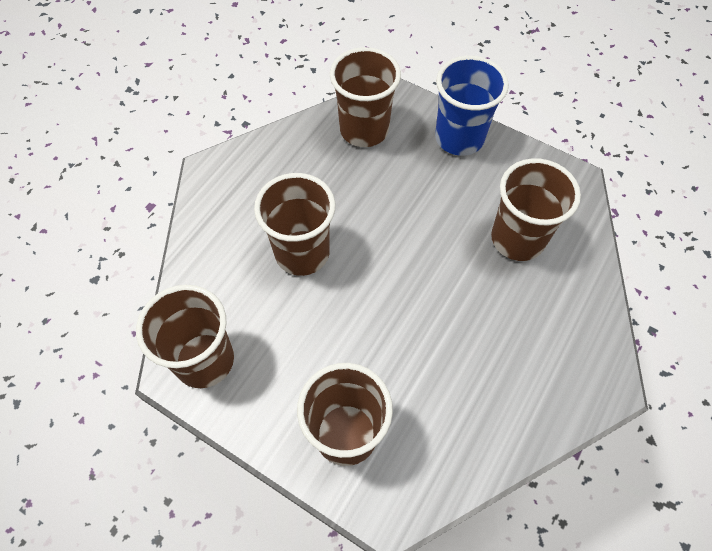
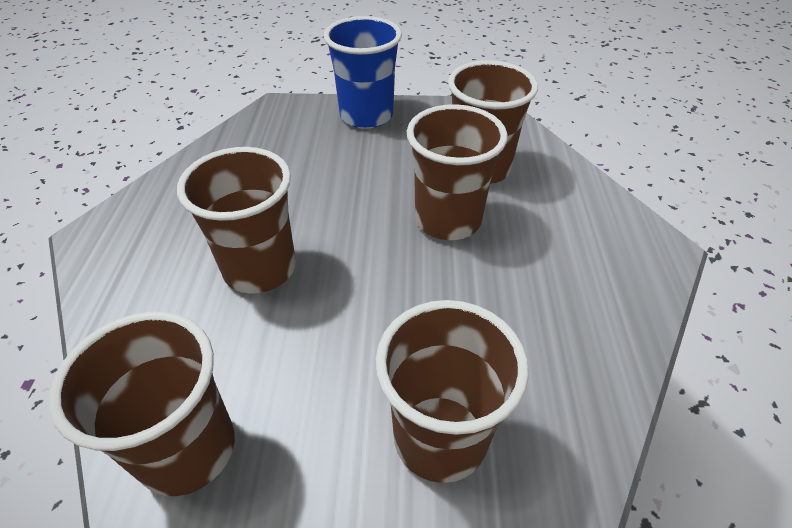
camera: 30 degrees left, 15 degrees down
(364, 130) = (265, 140): brown cup -> brown cup (448, 220)

